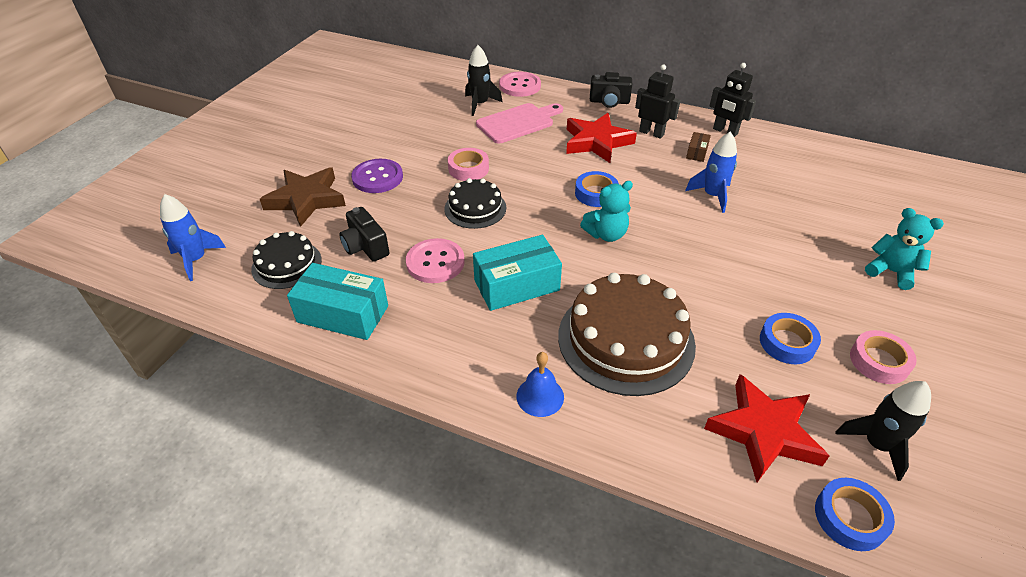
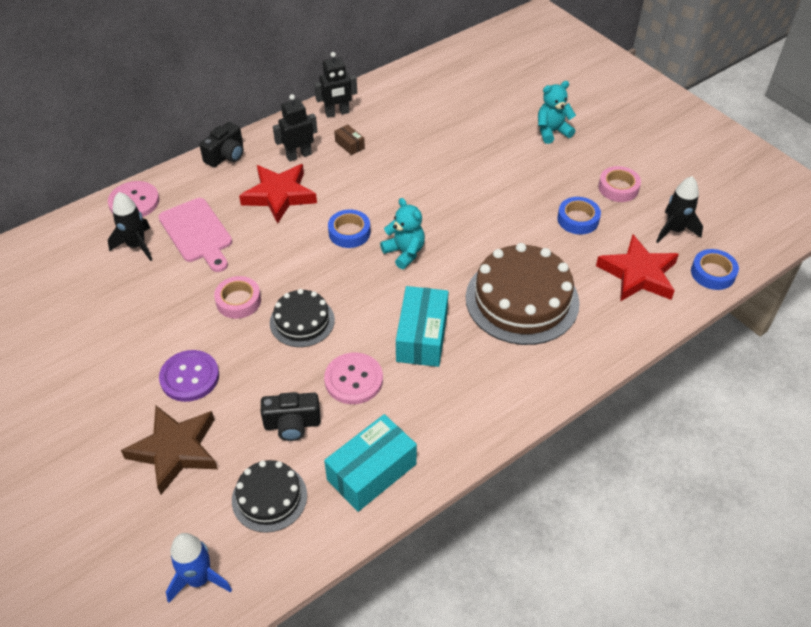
camera: 60 degrees left, 5 degrees up
(518, 122) = (197, 233): pink cutting board -> pink cutting board turned 150 degrees clockwise
(540, 396) = (543, 375): blue bell -> none
(606, 234) = (404, 252): turquoise teddy bear -> turquoise teddy bear turned 45 degrees counterclockwise
(712, 196) = (409, 168): blue rocket -> none

